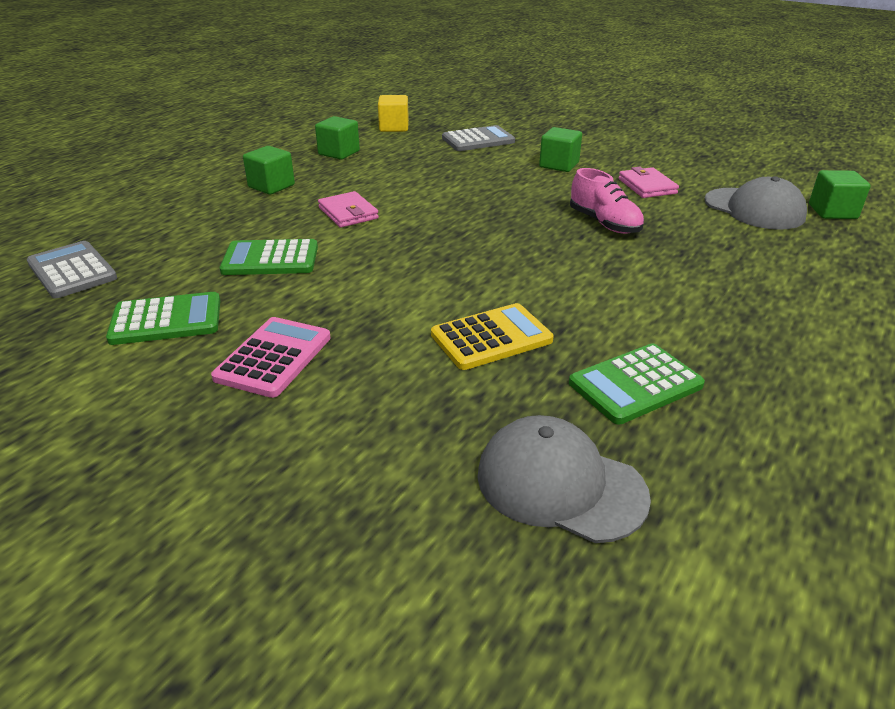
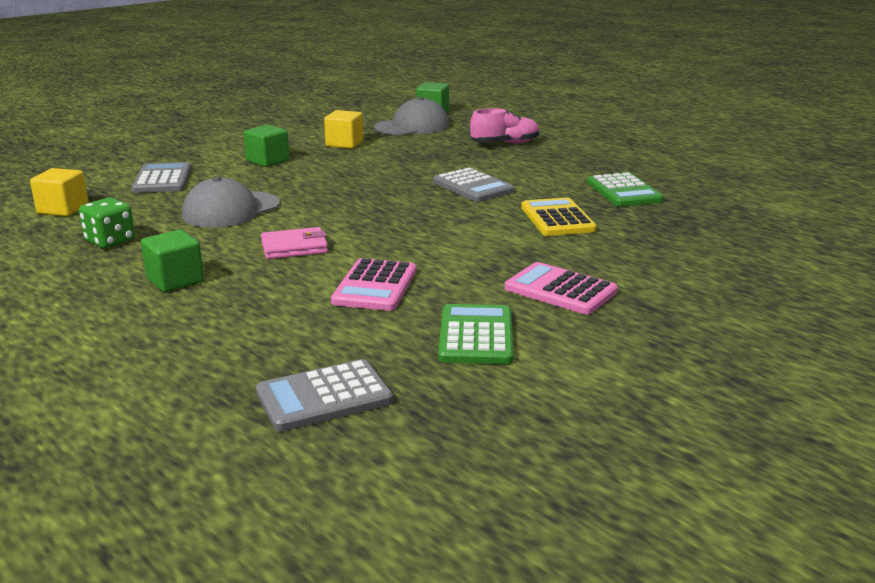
camera: 75 degrees left, 10 degrees down
(270, 259) = (375, 286): green calculator -> pink calculator
(339, 153) = (110, 241): green cube -> green dice
(560, 484) = (716, 221): grey cap -> grey cap (231, 210)
(566, 272) = (473, 186): none -> grey calculator
(604, 223) = (401, 165): pink shoe -> pink shoe (505, 144)
(647, 186) = (344, 144): pink wallet -> yellow cube

